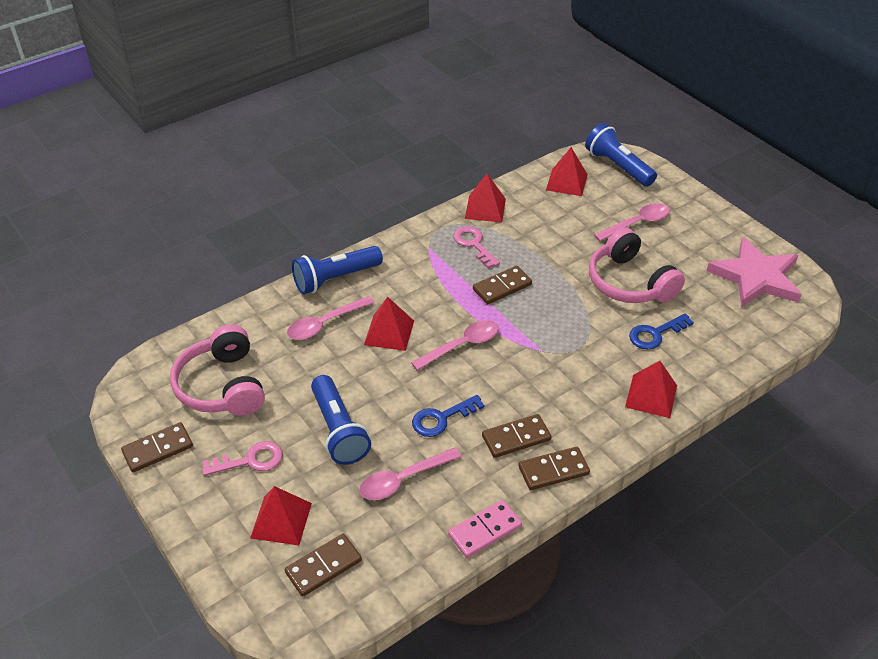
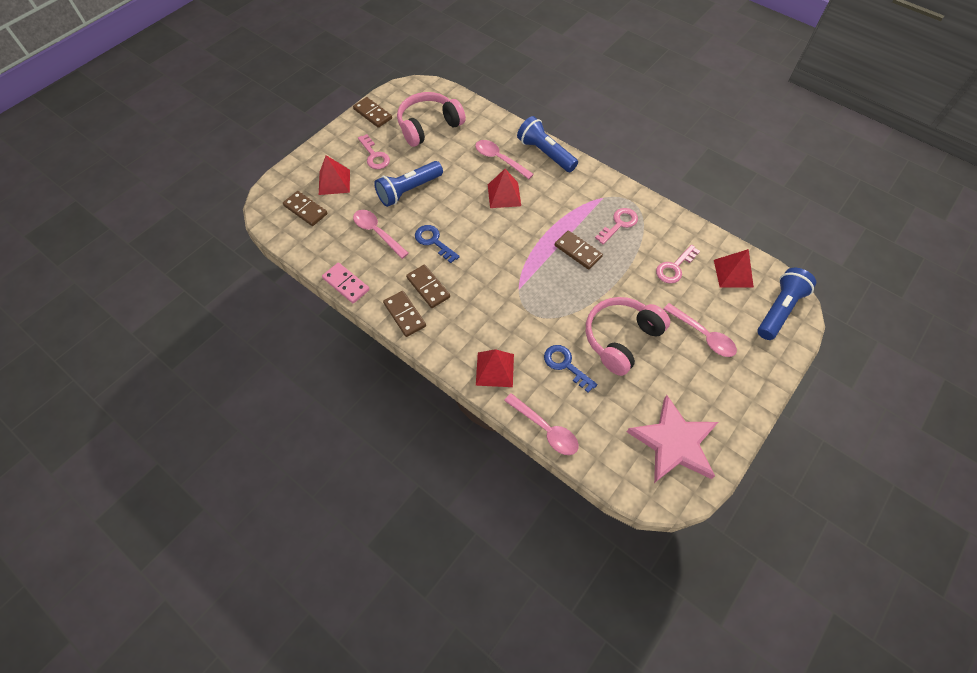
camera: 75 degrees right, 15 degrees up
(462, 345) = (506, 239): pink spoon -> pink spoon (545, 429)
(485, 208) = (666, 223): red pyramid -> none
(547, 219) = (674, 267): none -> pink key

